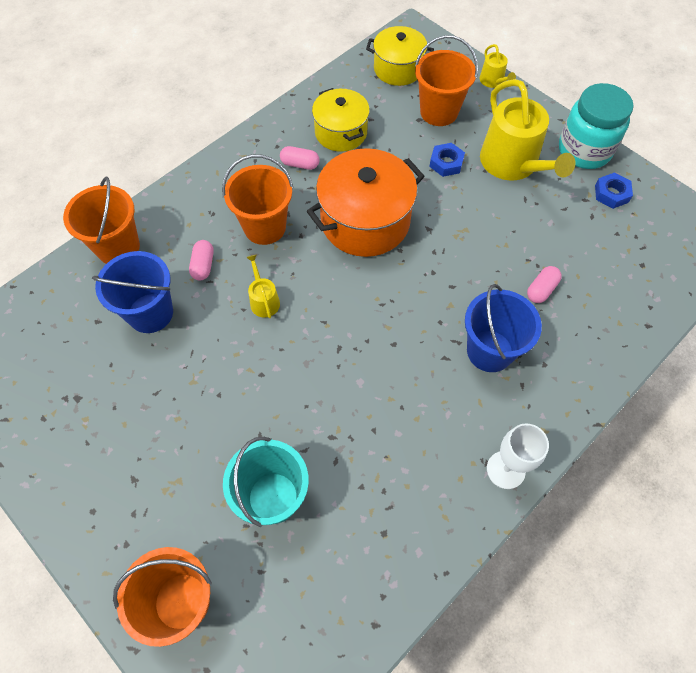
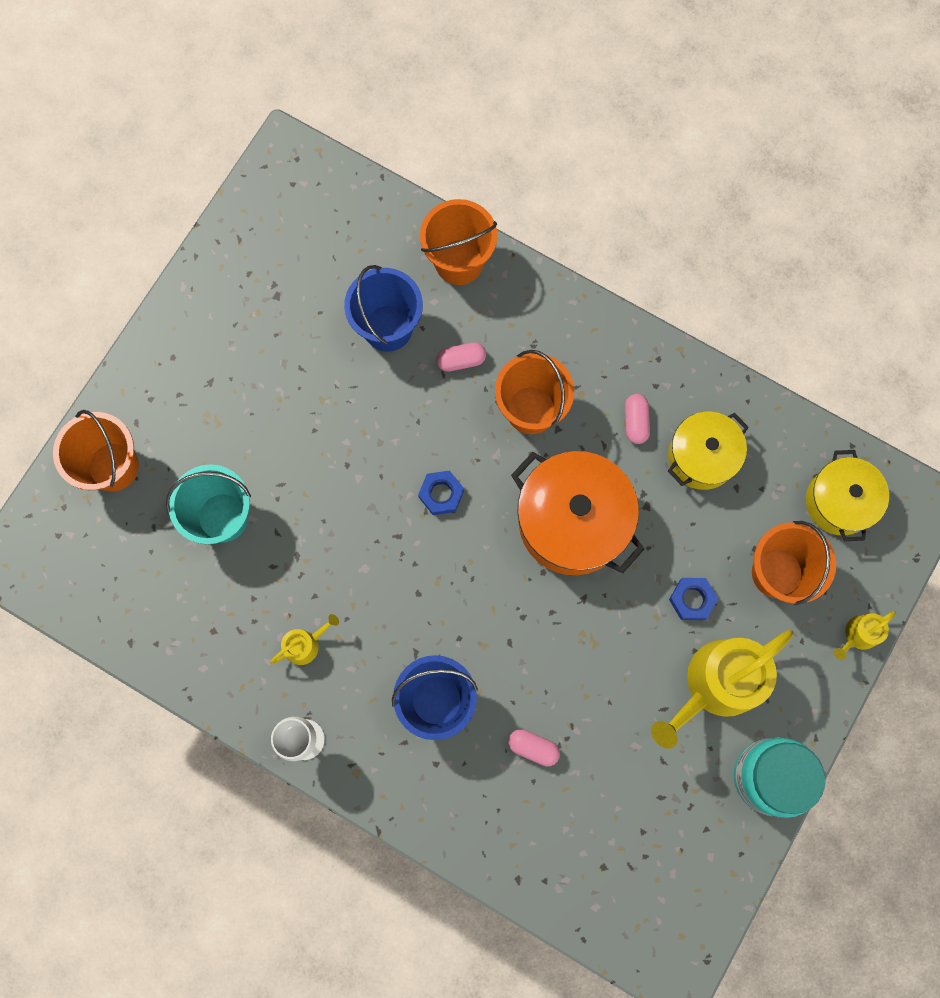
camera: 75 degrees right, 15 degrees up
(264, 300) = (435, 439): yellow watering can -> yellow watering can (305, 644)
(611, 194) = (704, 819): blue nut -> blue nut (441, 494)

